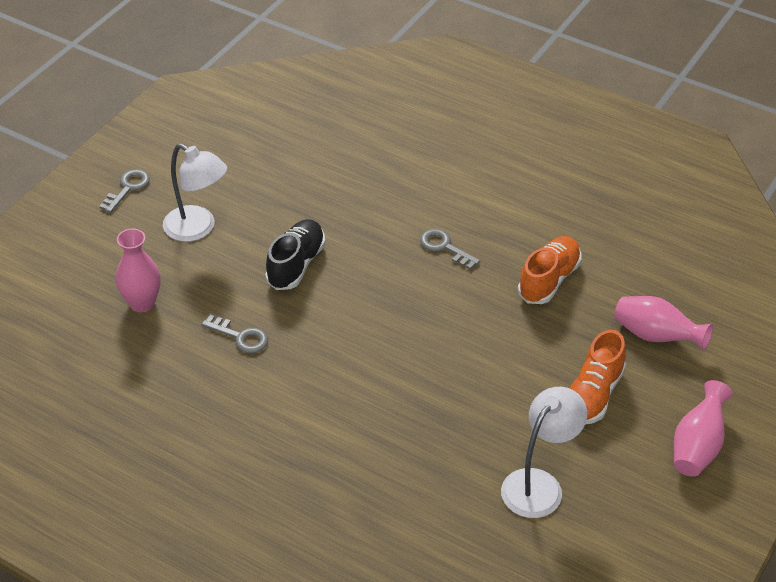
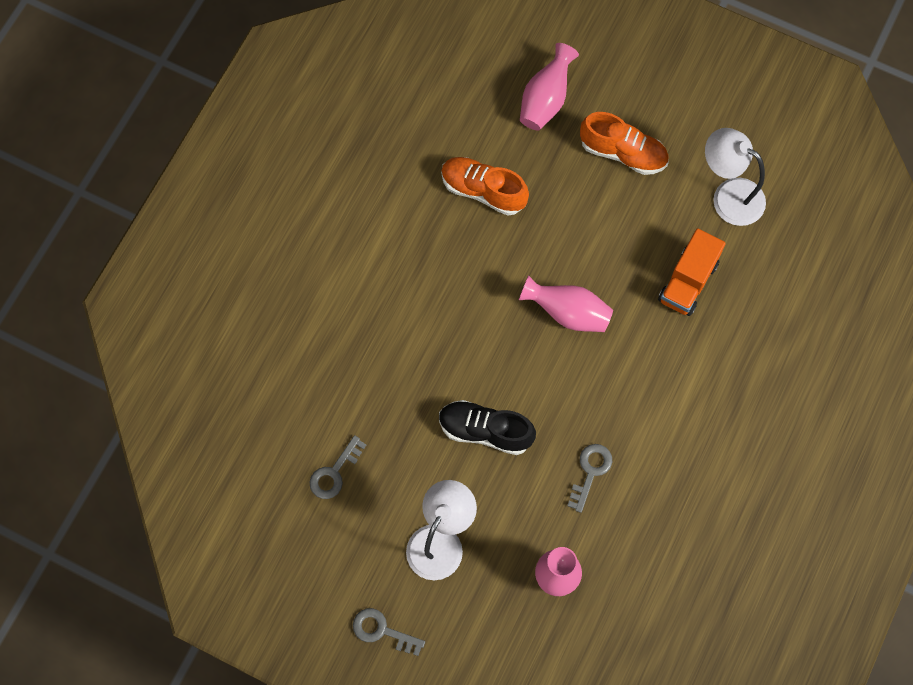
camera: 95 degrees left, 25 degrees up
(436, 436) = (688, 282): none -> orange truck
(445, 247) = (446, 288): grey key -> grey key (334, 472)
(697, 446) = (669, 72): pink vase -> pink vase (568, 313)

